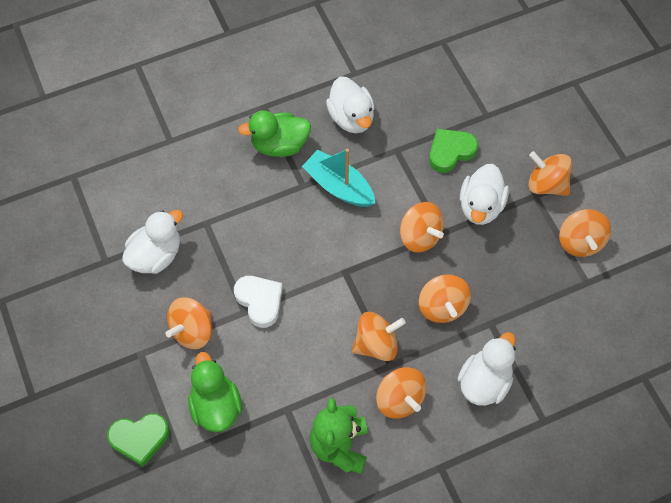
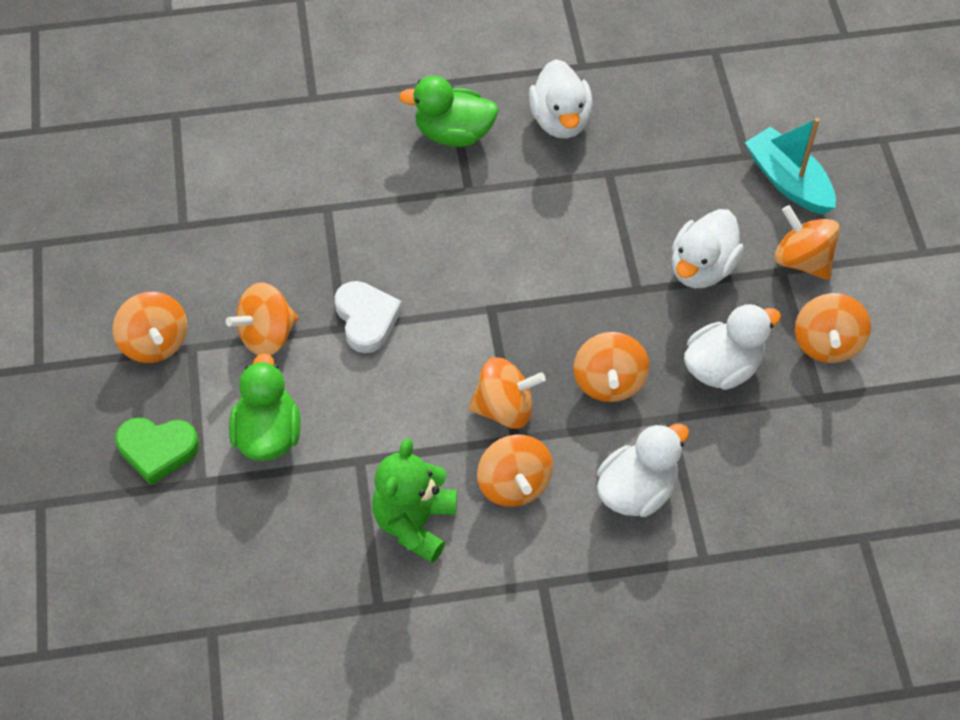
camera: 15 degrees right, 5 degrees down
(156, 255) = (250, 233): white duck -> white duck (722, 367)
(339, 186) = (516, 201): turquoise boat -> turquoise boat (788, 181)
(420, 236) = (606, 287): orange spinning top -> orange spinning top (155, 342)
(450, 152) = (681, 190): green heart -> none

